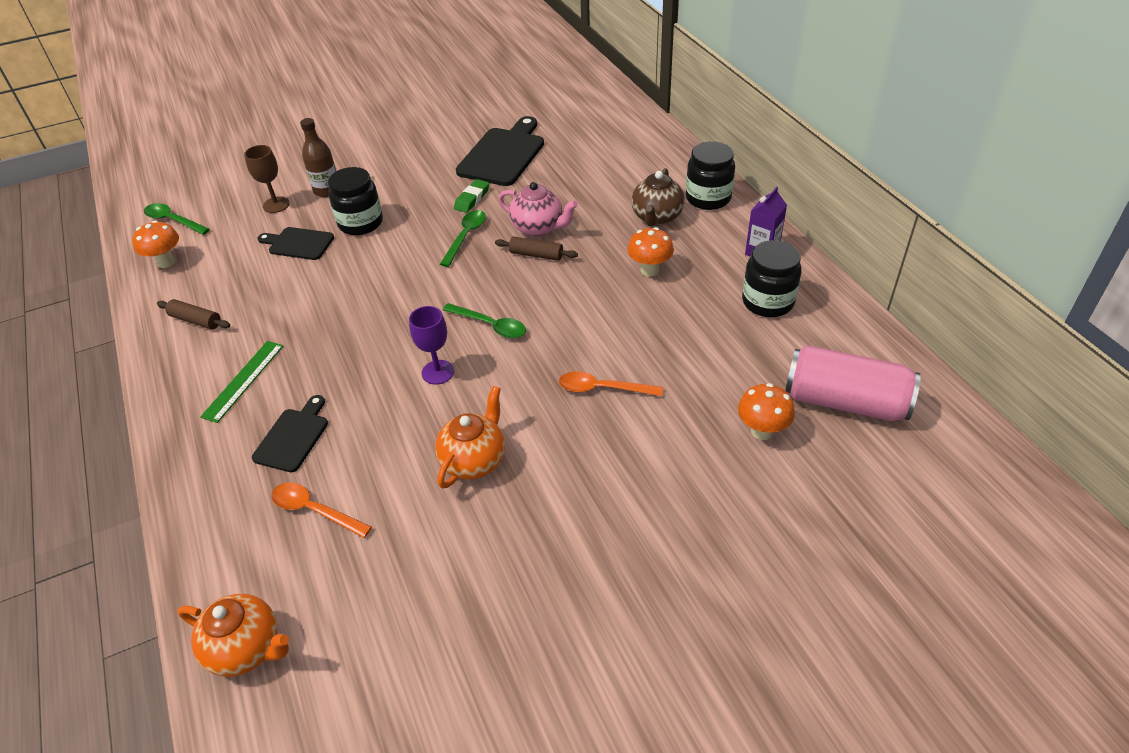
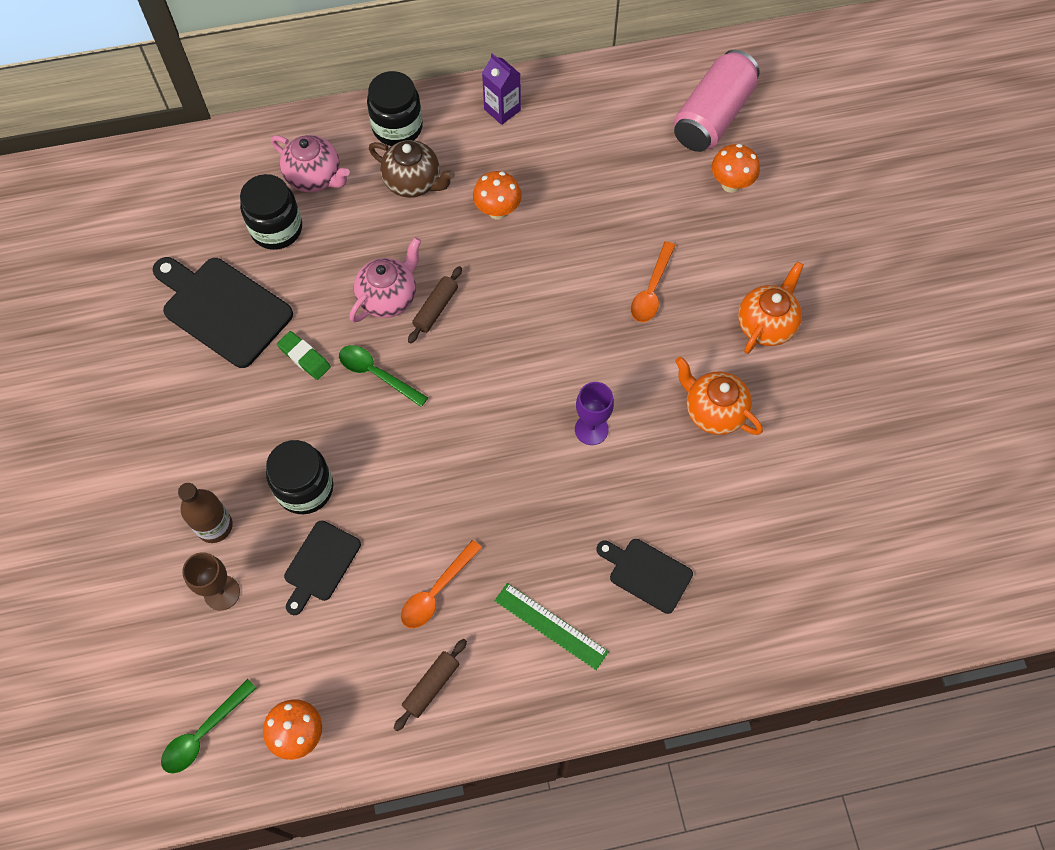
camera: 80 degrees left, 20 degrees up
(247, 649) = (877, 613): orange teapot -> orange teapot (766, 325)
(314, 510) = (743, 555): orange spoon -> orange spoon (436, 591)
(490, 325) = (536, 371): green spoon -> none
(637, 169) = (315, 177): none -> pink teapot
(768, 302) = (575, 129): black jar -> black jar (276, 229)

